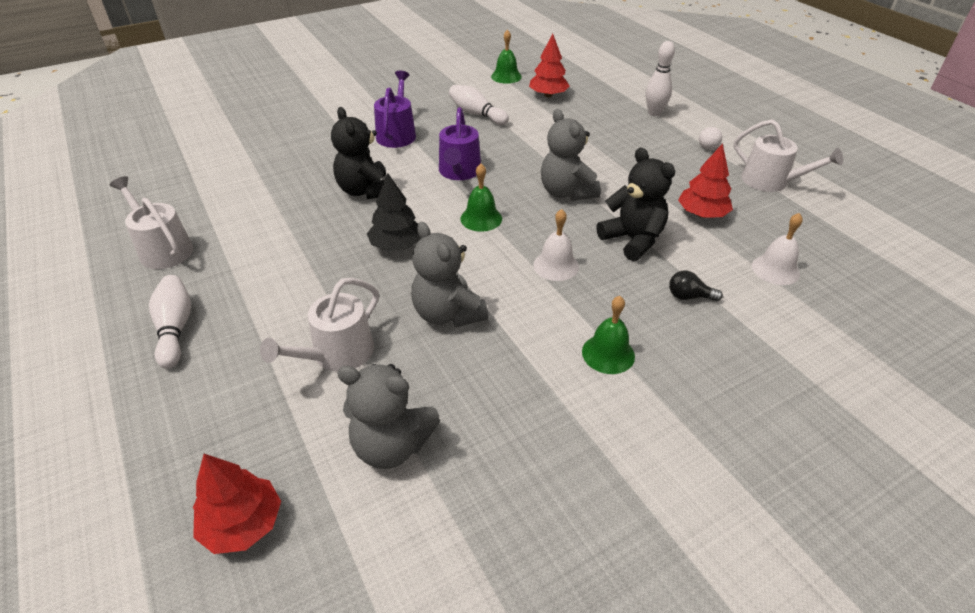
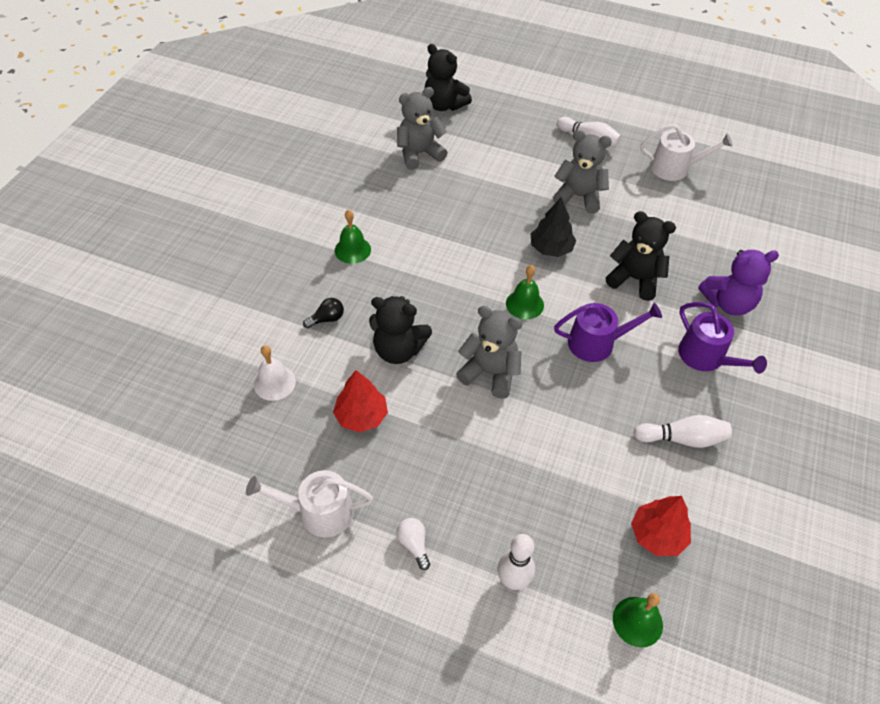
camera: 140 degrees right, 10 degrees up
(243, 524) = (444, 105): red tree -> black teddy bear
(327, 148) = (728, 303): none -> purple teddy bear
(337, 354) = (494, 173): white watering can -> none
(448, 314) = (464, 223): grey teddy bear -> grey teddy bear (579, 196)
(459, 172) = (597, 343): purple watering can -> purple watering can turned 120 degrees clockwise
(506, 76) = (746, 547): green bell -> green bell (637, 621)
(556, 265) = (433, 293): white bell -> none

